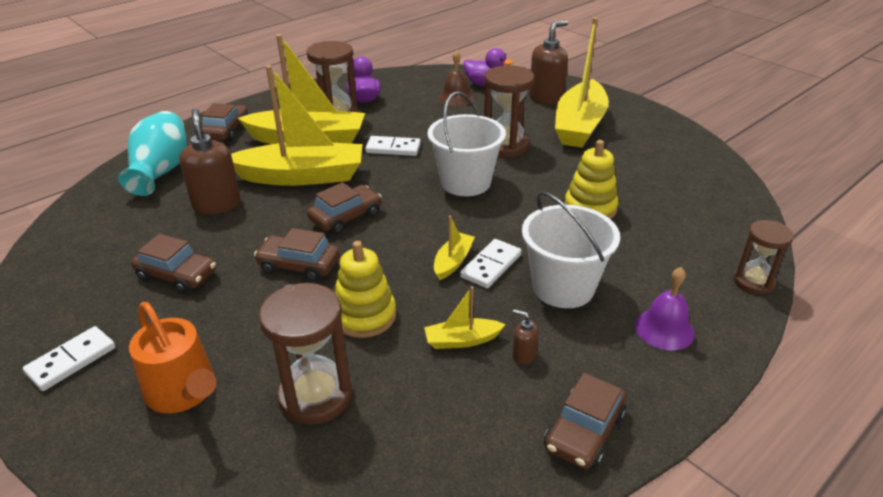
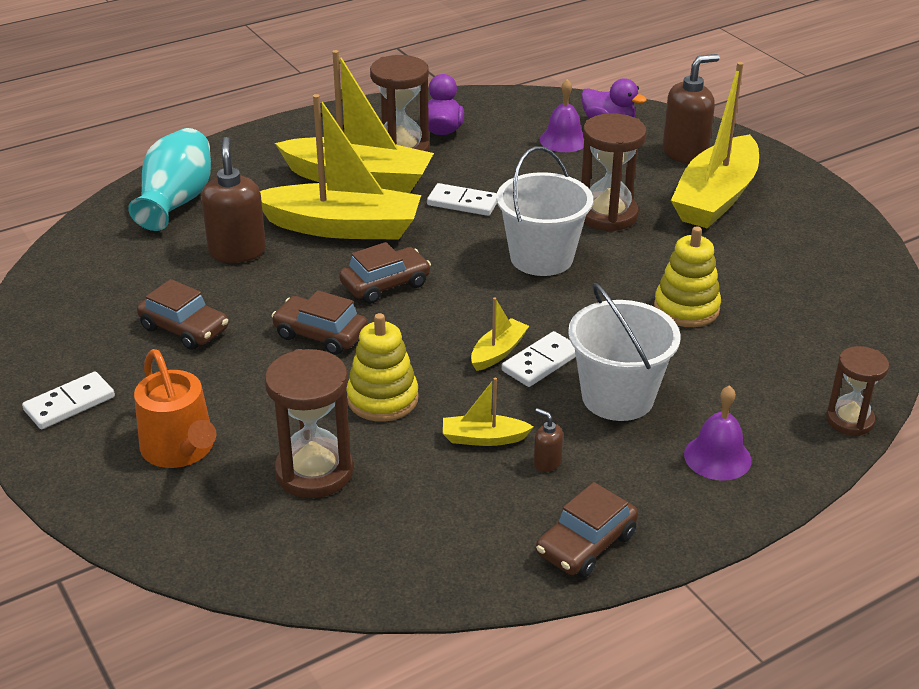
camera: 10 degrees right, 0 degrees up
(226, 131) = (259, 156): brown car -> none
(456, 98) = (563, 140): brown bell -> purple bell

